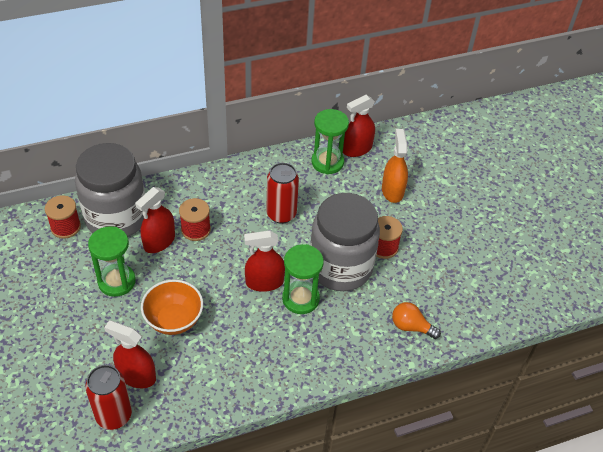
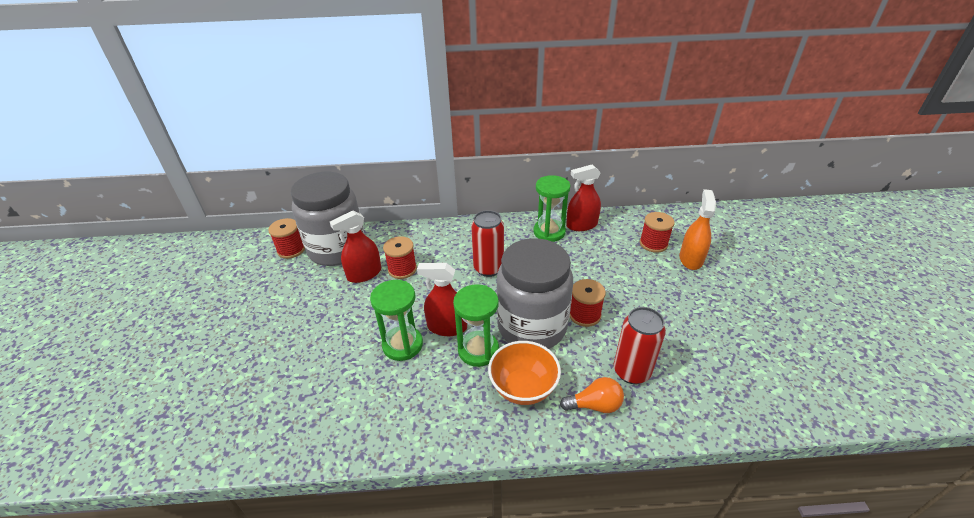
camera: 20 degrees right, 10 degrees down
(114, 415) = (230, 433): red can -> red can (631, 371)
(116, 281) = (308, 301): green hourglass -> green hourglass (402, 345)
(136, 376) = (276, 395): red spray bottle -> none
(174, 320) = (341, 346): orange bowl -> orange bowl (523, 388)
(392, 191) = (608, 264): orange spray bottle -> orange spray bottle (691, 259)
(411, 327) = (595, 405): orange light bulb -> orange light bulb turned 135 degrees clockwise
(429, 160) = (653, 244): none -> red spool

